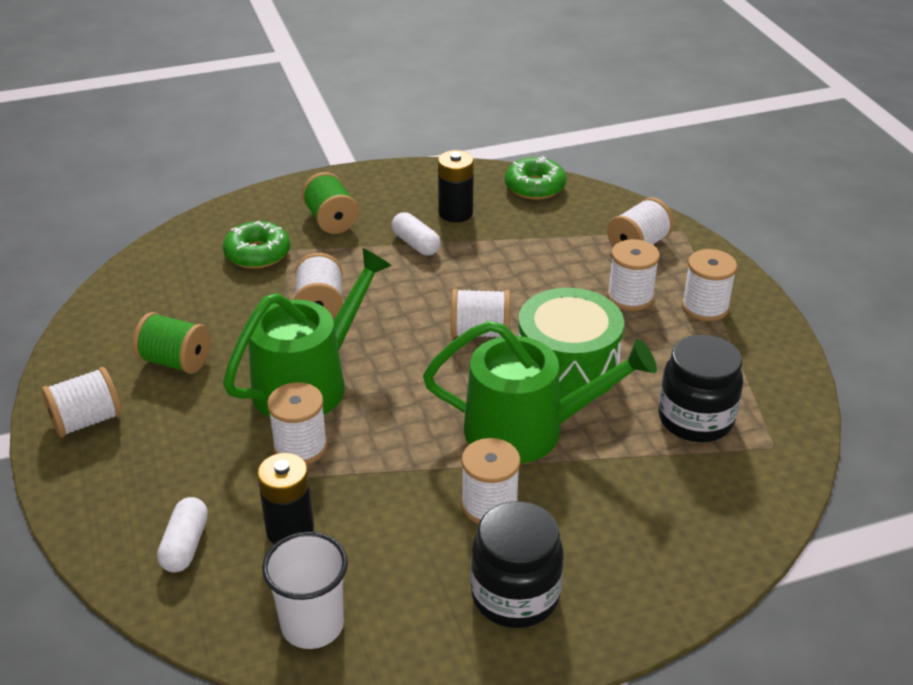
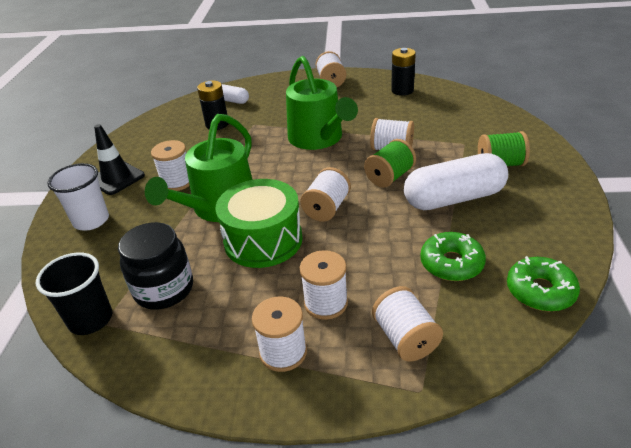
camera: 115 degrees right, 0 degrees up
(175, 361) = (363, 102): green spool -> green spool (389, 177)
(257, 254) = (463, 132): green donut -> green donut (451, 263)
(300, 447) = (269, 131): white spool -> none
(312, 625) = (160, 125): white cup -> white cup (91, 220)
(416, 244) = (454, 198): white capsule -> white capsule, size x1.97
(455, 213) = (498, 228): black battery -> black battery (402, 90)
(515, 595) = (116, 178): black jar -> black traffic cone
(778, 460) = (91, 319): none -> black cup

